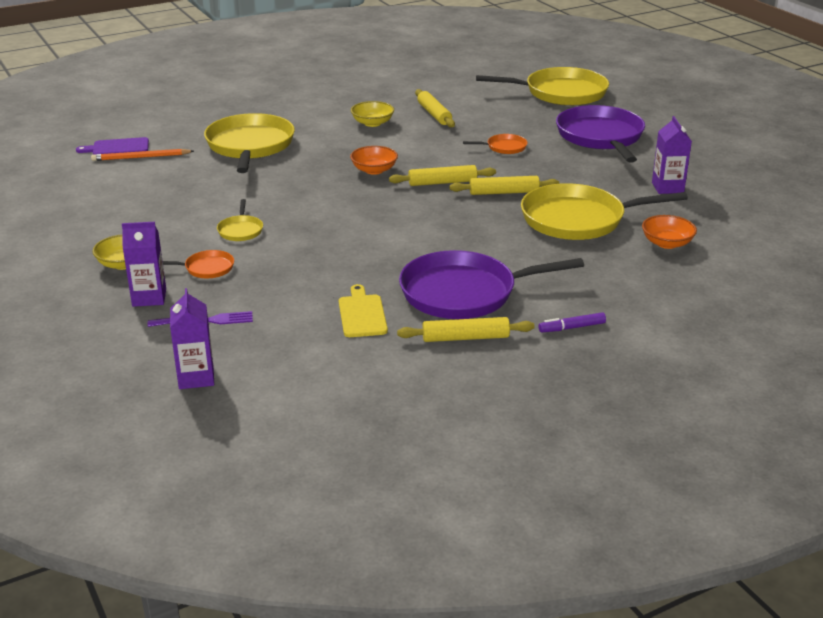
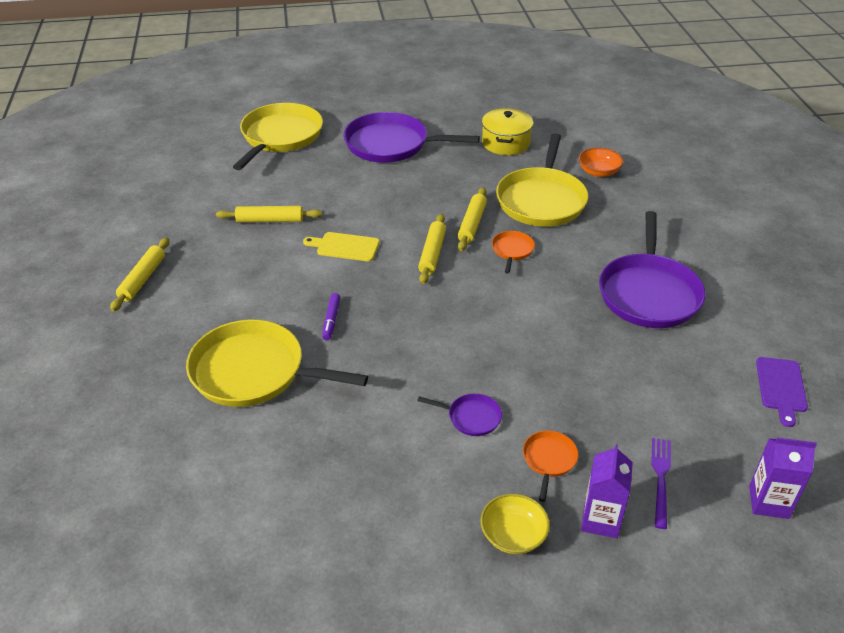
camera: 70 degrees left, 10 degrees up
(117, 148) = (168, 503): purple cutting board -> purple cutting board (781, 387)
(140, 157) = (218, 481): orange pencil -> none
(240, 230) = (471, 417): yellow pan -> purple pan
(362, 314) = (672, 362): yellow cutting board -> yellow cutting board (345, 247)
(372, 123) = (260, 265): yellow bowl -> none
(374, 170) = (378, 290): orange bowl -> none
(465, 338) = (723, 311): yellow rolling pin -> yellow rolling pin (143, 279)
(504, 147) = (378, 199): orange pan -> orange pan (512, 250)
(571, 327) = (717, 253): purple marker -> purple marker (331, 320)
(667, 187) = (505, 143): purple carton -> yellow pot

